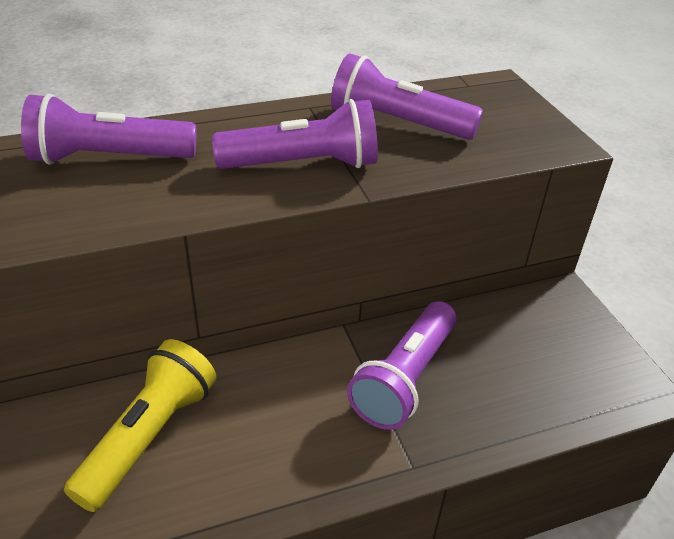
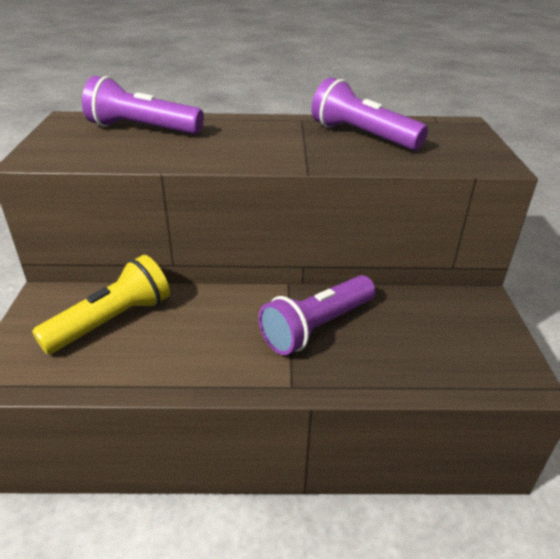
camera: 20 degrees right, 5 degrees down
(303, 164) = (273, 149): purple flashlight -> none

